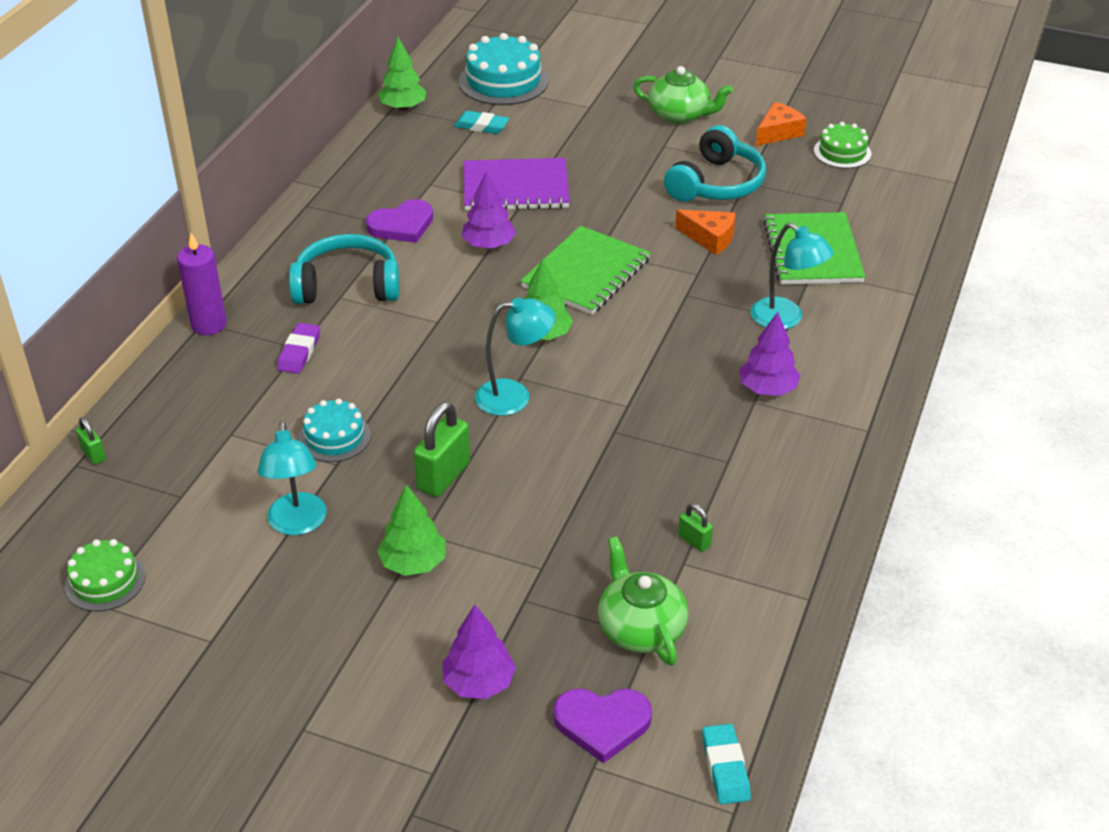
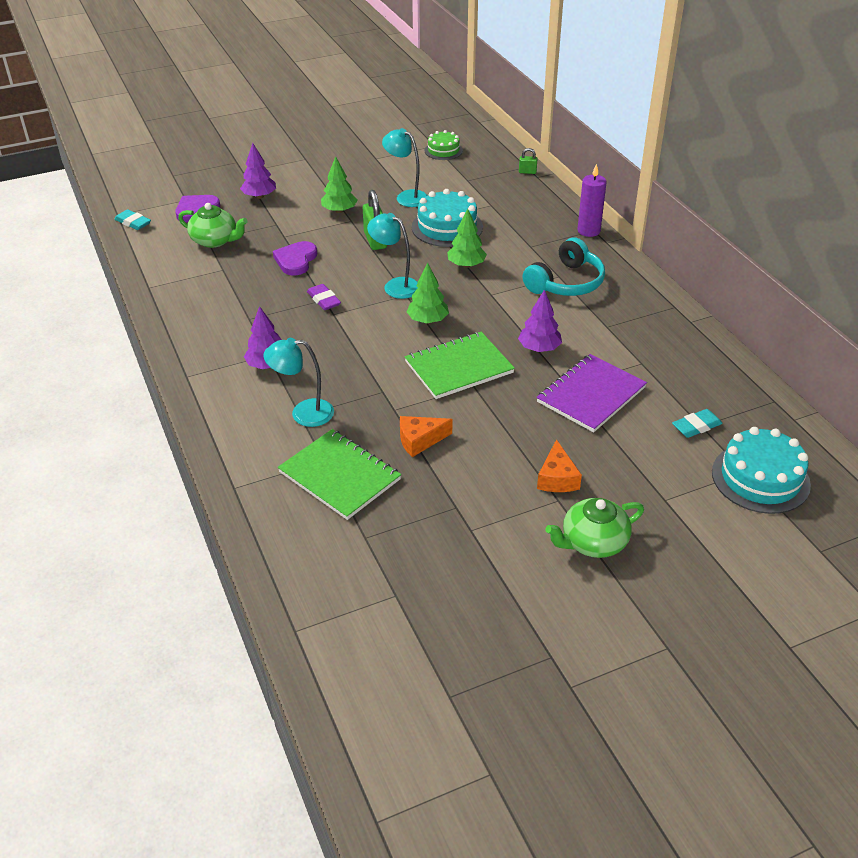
camera: 135 degrees right, 0 degrees up
(299, 352) = (527, 245): purple eraser -> purple eraser (324, 300)
(334, 437) = (447, 227): turquoise cake -> turquoise cake, size x1.67
(402, 225) = (605, 329): purple heart -> purple heart (296, 260)
(403, 107) = (768, 405): green tree -> green tree (466, 265)
(514, 396) = (395, 286): turquoise lamp -> turquoise lamp turned 90 degrees clockwise
(586, 273) = (459, 367): green notebook -> green notebook turned 75 degrees clockwise
(694, 541) = (227, 279): green padlock -> none
(716, 184) = (474, 490): turquoise headphones -> none
(778, 133) = (496, 581): orange cheese -> orange cheese (557, 478)
(842, 152) = (421, 596): green cake -> none

